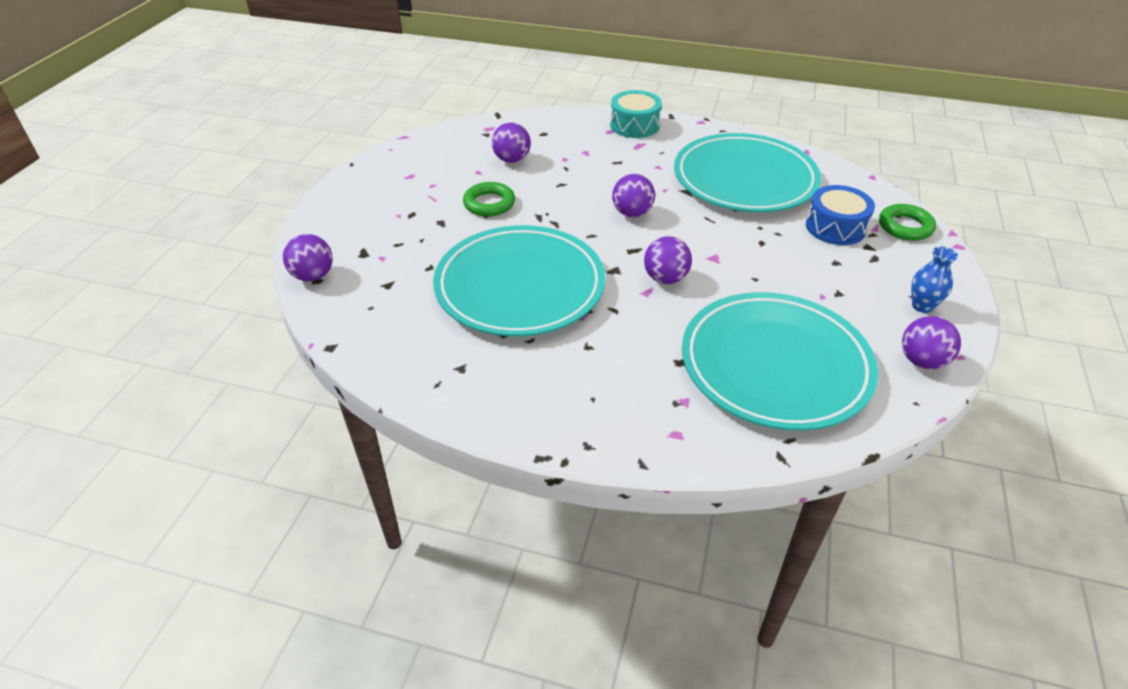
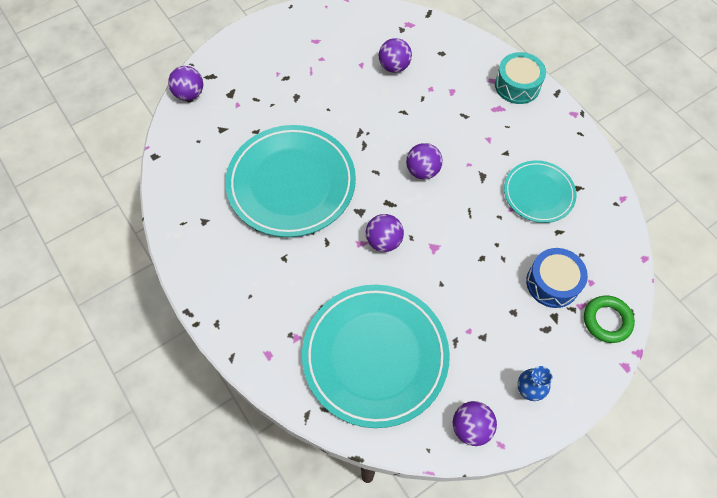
camera: 40 degrees right, 20 degrees up
(489, 203) = (340, 99): green ring -> none
(744, 179) = (538, 193): turquoise plate -> turquoise plate, size x0.55

